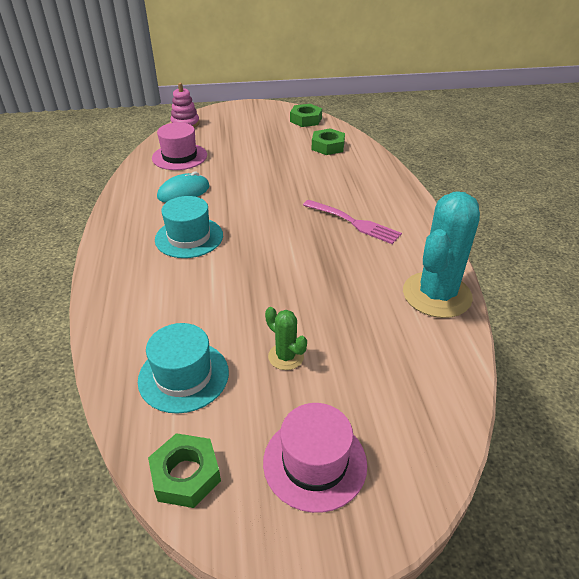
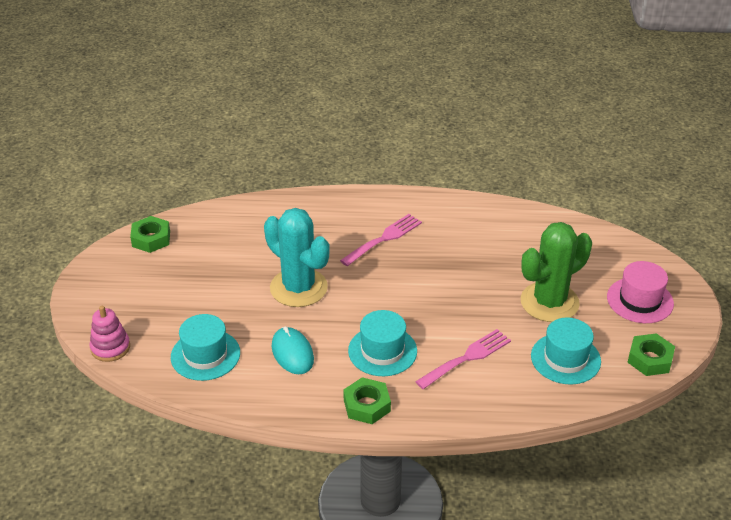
camera: 80 degrees left, 0 degrees up
(179, 157) = (205, 355): pink hat -> turquoise hat
(182, 292) = (467, 358): none -> pink fork
(286, 356) = (549, 302): green cactus -> green cactus, size x2.14
(328, 146) = (228, 232): green nut -> green nut (367, 405)
(436, 295) = (491, 214): turquoise cactus -> turquoise cactus (298, 288)

